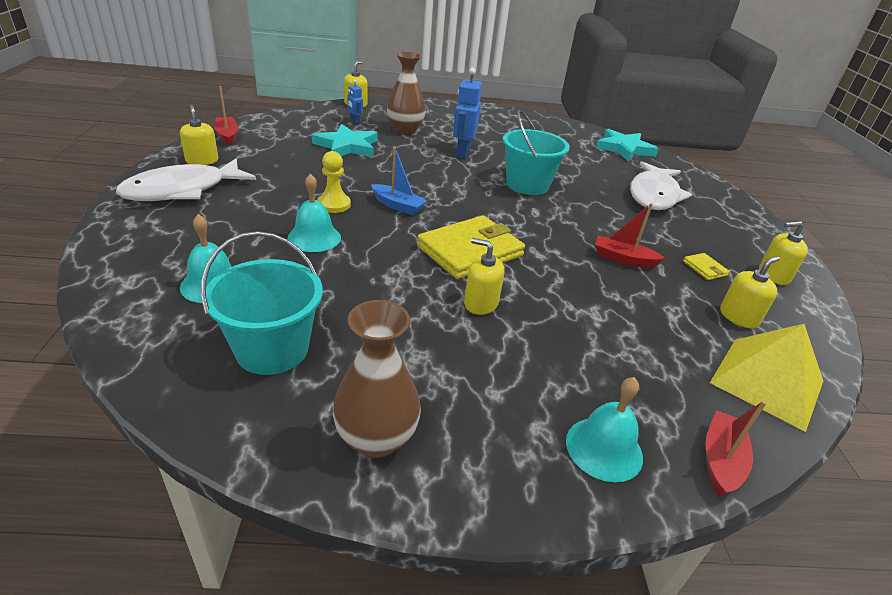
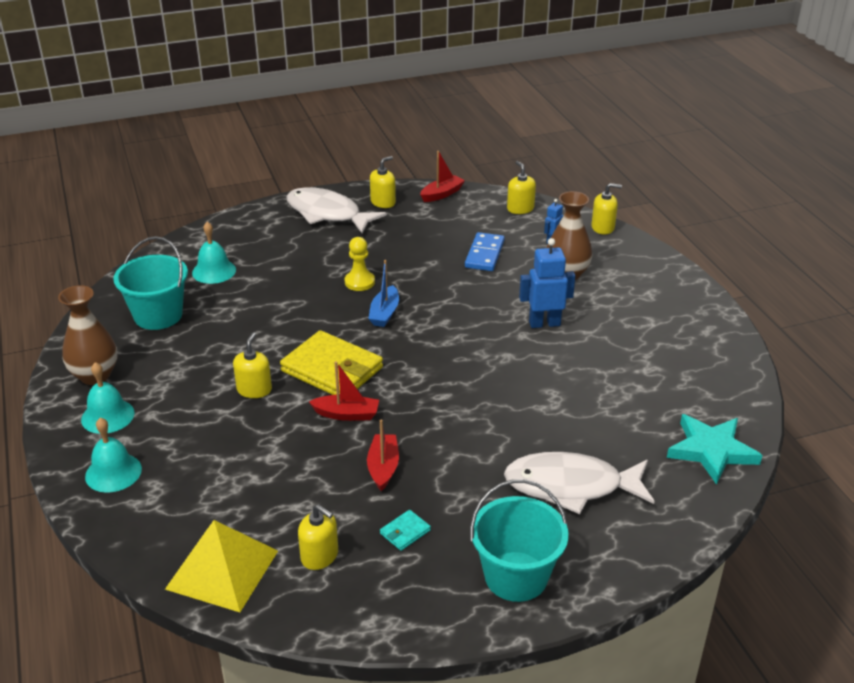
camera: 75 degrees right, 0 degrees up
(314, 237) = (299, 289): turquoise bell -> turquoise bell (107, 416)
(347, 146) = (484, 254): turquoise star -> blue domino
(527, 185) = (503, 381): turquoise bucket -> turquoise bucket (516, 576)
(704, 268) = (405, 532): yellow wallet -> turquoise wallet
(721, 460) = (118, 534): red boat -> red boat (346, 414)
(773, 275) = (428, 594): yellow soap dispenser -> yellow soap dispenser (520, 208)

